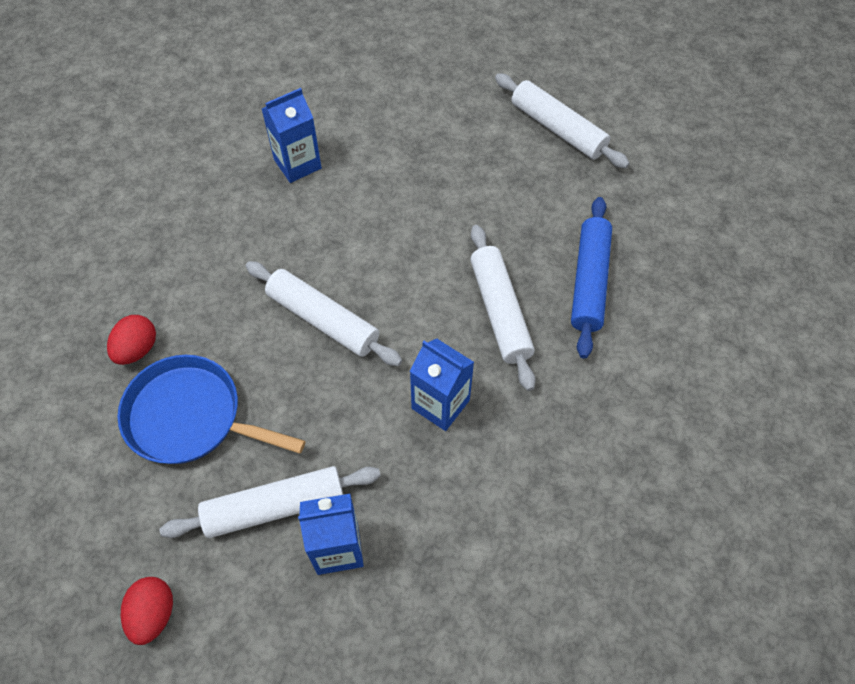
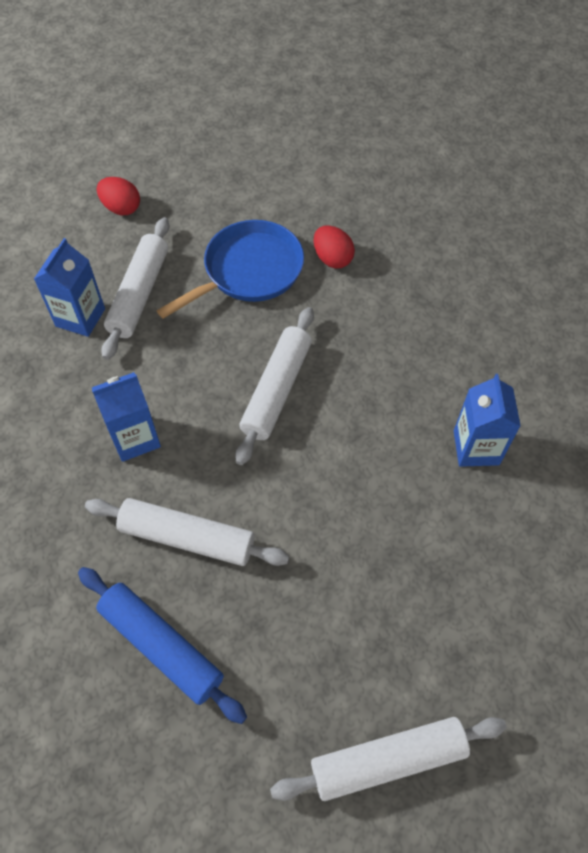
camera: 120 degrees right, 0 degrees up
(323, 320) = (276, 390): white rolling pin -> white rolling pin turned 45 degrees counterclockwise

